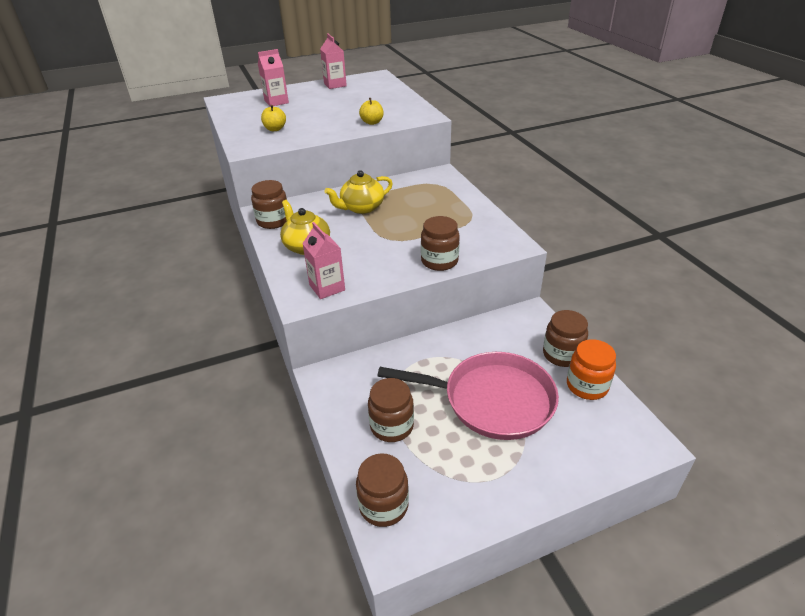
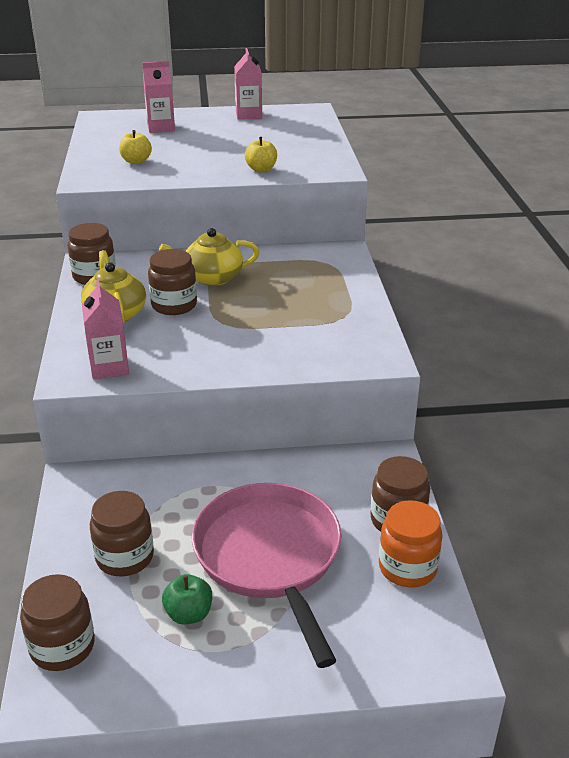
camera: 15 degrees right, 5 degrees down
(439, 261) = (268, 361): brown jar -> brown jar (174, 305)
(461, 456) = (189, 614): none -> green apple
(492, 400) = (269, 556): pink pan -> pink pan turned 135 degrees counterclockwise

